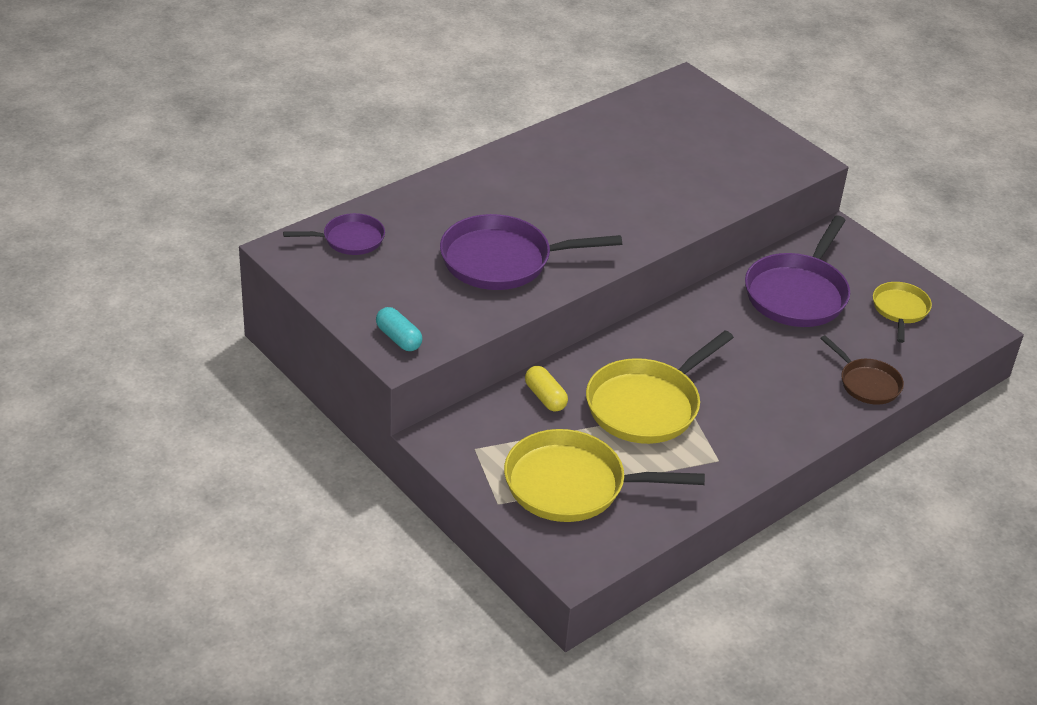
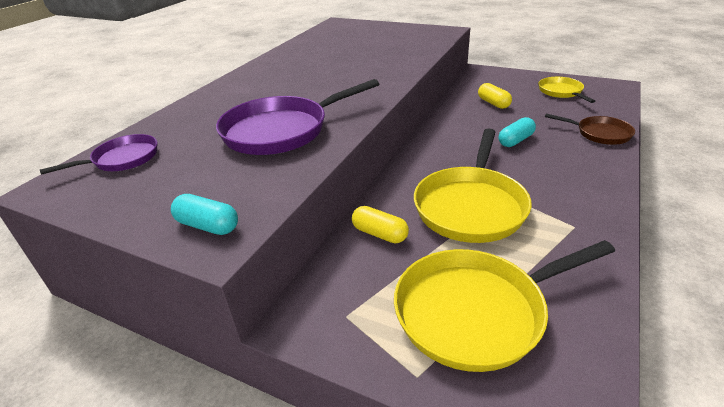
camera: 20 degrees left, 5 degrees down
(766, 354) = (515, 140): none -> turquoise capsule
(797, 293) = (493, 103): purple pan -> yellow capsule

